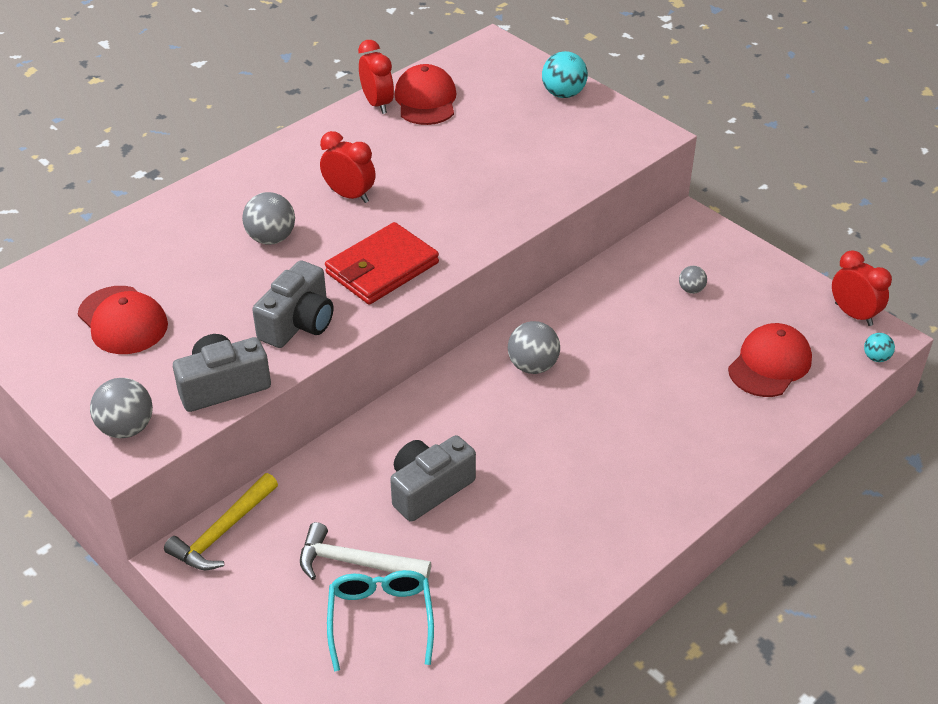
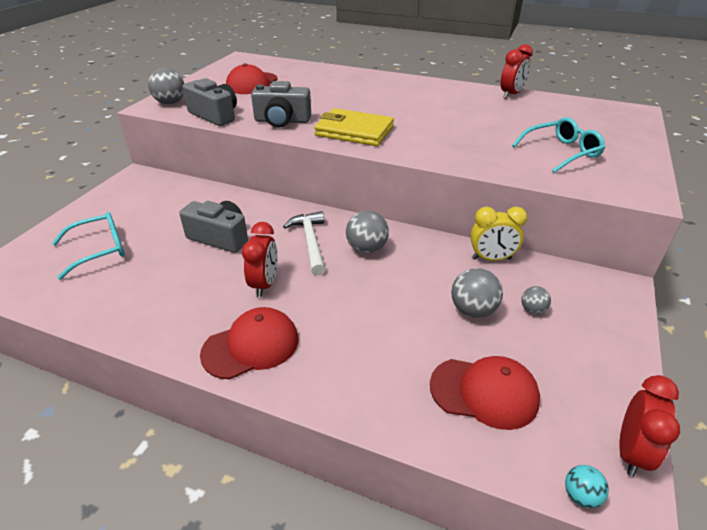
camera: 65 degrees right, 5 degrees down
(222, 532) = (159, 180): yellow hammer -> none
(271, 238) = (350, 98): grey ball -> grey ball (473, 310)
(349, 195) = (412, 107): red clock -> red clock (264, 284)
(355, 562) = (146, 228): white hammer -> white hammer (310, 242)
(382, 268) = (354, 131): red wallet -> yellow wallet
(426, 100) = (538, 106): red cap -> red cap (251, 346)
(545, 140) = (561, 152): none -> turquoise glasses
(563, 94) = (628, 146): turquoise ball -> none
(605, 281) = (491, 259): none -> yellow clock

